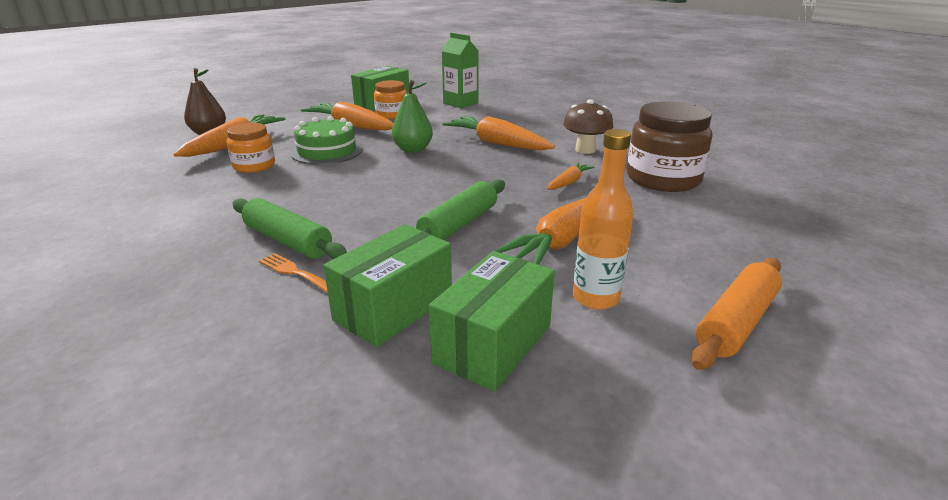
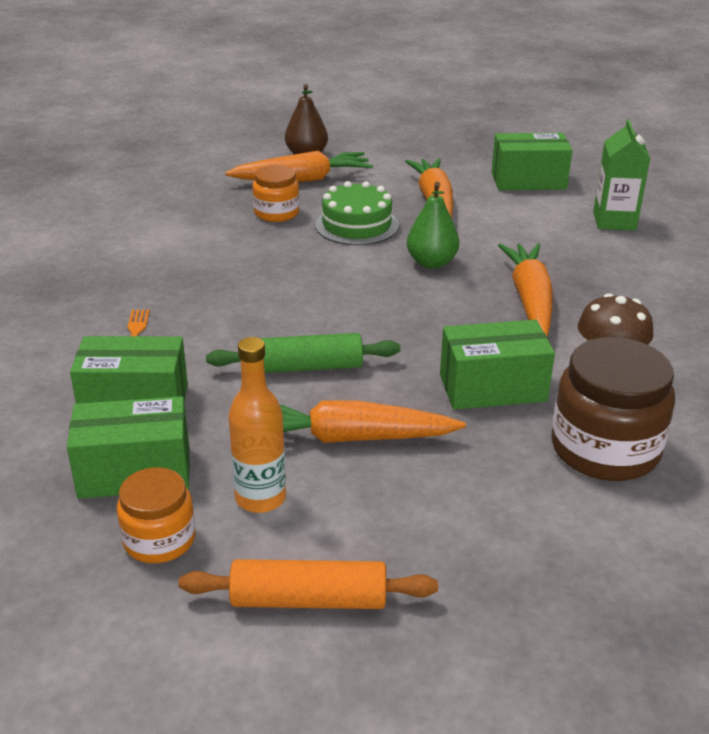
camera: 50 degrees right, 5 degrees up
(288, 241) = (175, 304): green rolling pin -> none
(392, 115) = (503, 204): orange jar -> orange jar (159, 540)
(569, 182) = (492, 388): orange carrot -> green box

